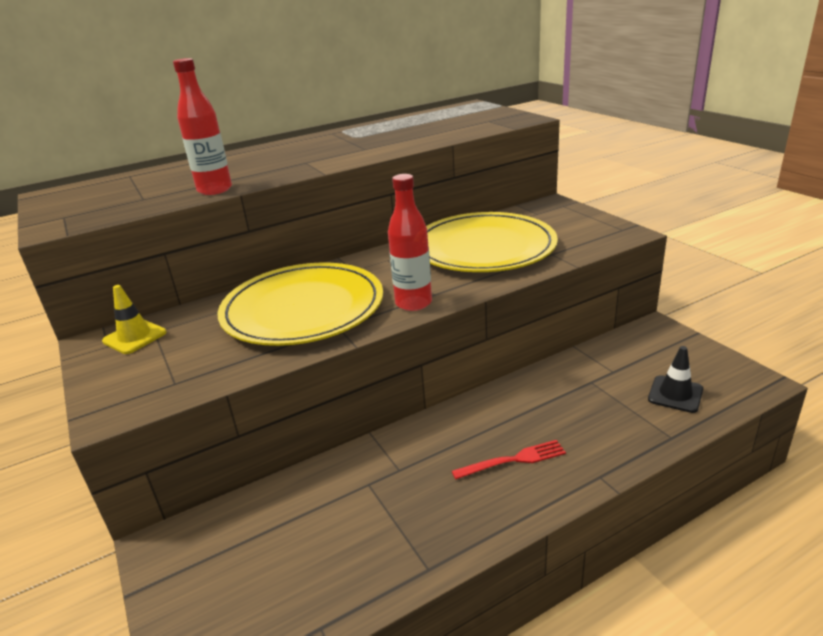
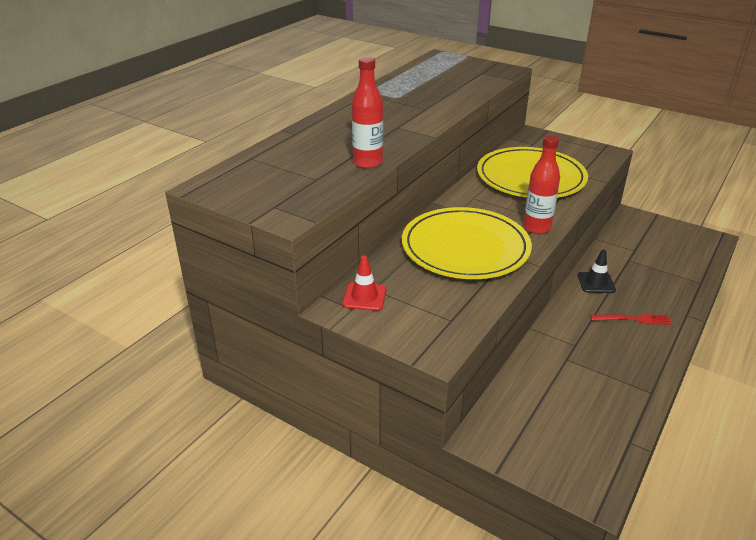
camera: 30 degrees left, 5 degrees up
(134, 337) = (364, 297): yellow traffic cone -> red traffic cone
(514, 460) = (634, 319): red fork -> red fork turned 45 degrees clockwise
(675, 394) = (680, 256): black traffic cone -> black traffic cone (596, 283)

